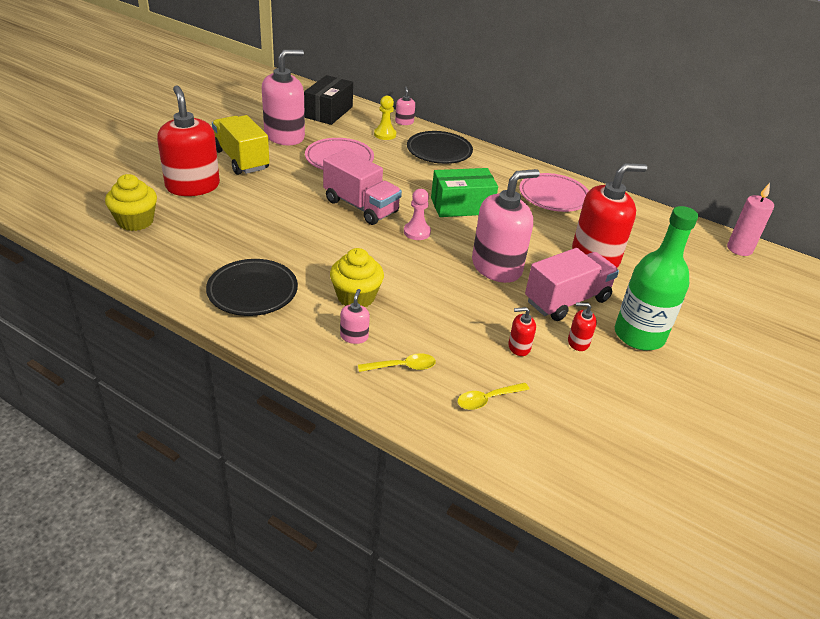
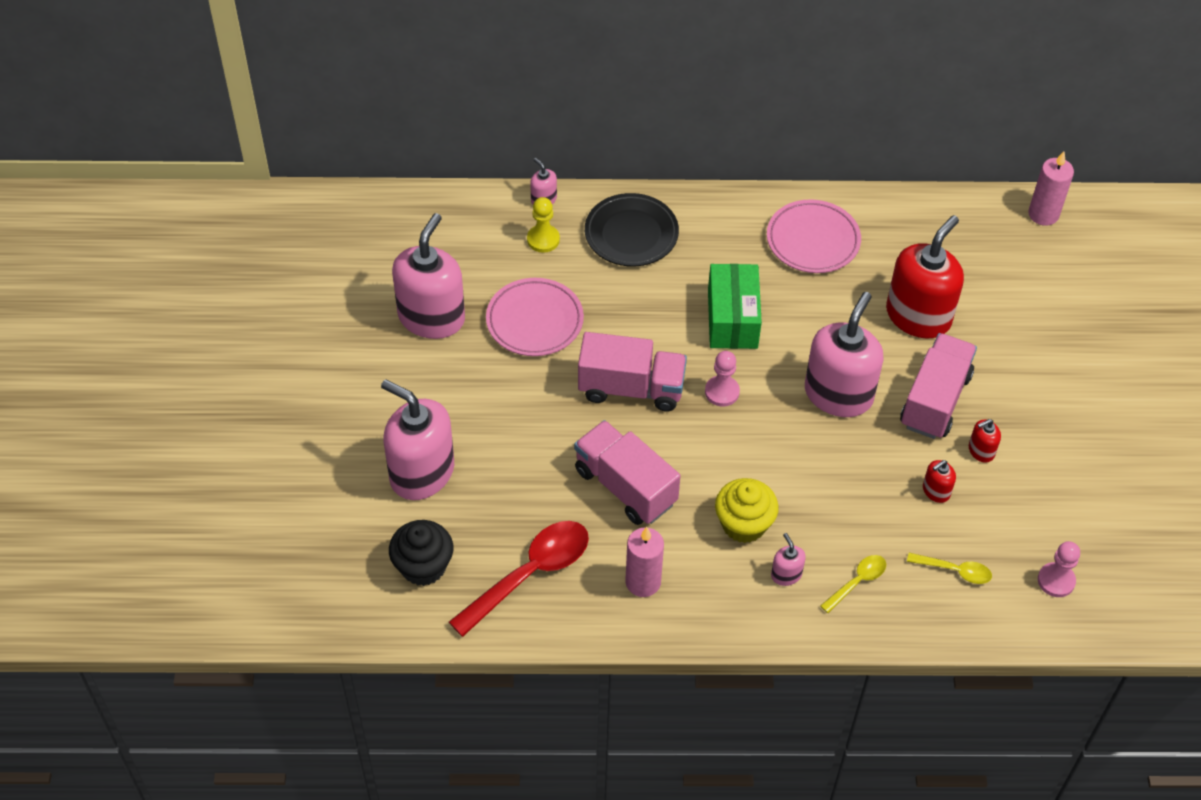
camera: 30 degrees left, 15 degrees up
(135, 221) = (423, 566): yellow cupcake -> black cupcake
(189, 254) = (530, 574): none -> red spoon
(193, 186) = (422, 473): red soap dispenser -> pink soap dispenser
(241, 160) = (427, 393): yellow truck -> none
(252, 291) = (643, 582): black plate -> pink candle
(301, 244) = (625, 486): none -> pink truck
(328, 112) = (437, 236): black box -> none
(461, 206) = (732, 319): green box -> green box turned 45 degrees counterclockwise
(487, 399) = (954, 571): yellow spoon -> yellow spoon turned 105 degrees counterclockwise
(571, 450) = (1056, 581): none -> pink pawn
(639, 335) = (1026, 406): green bottle -> none

